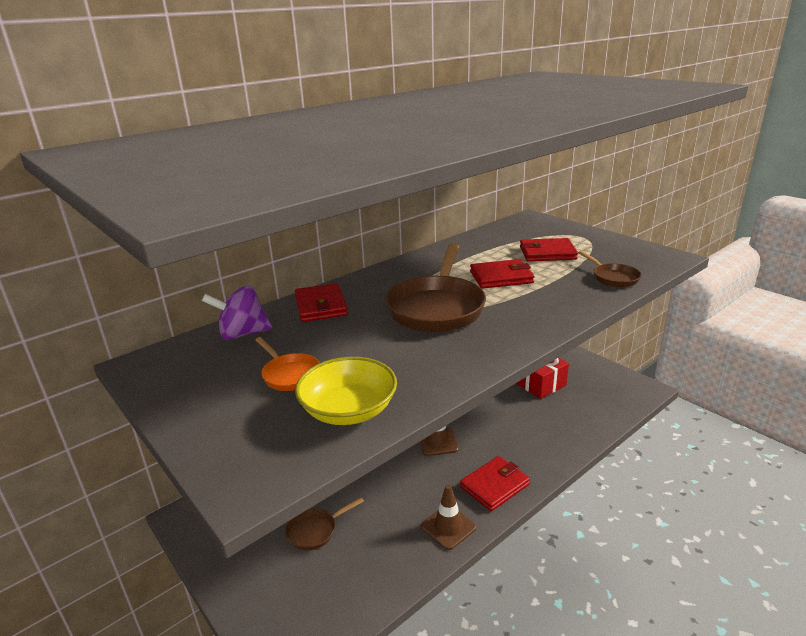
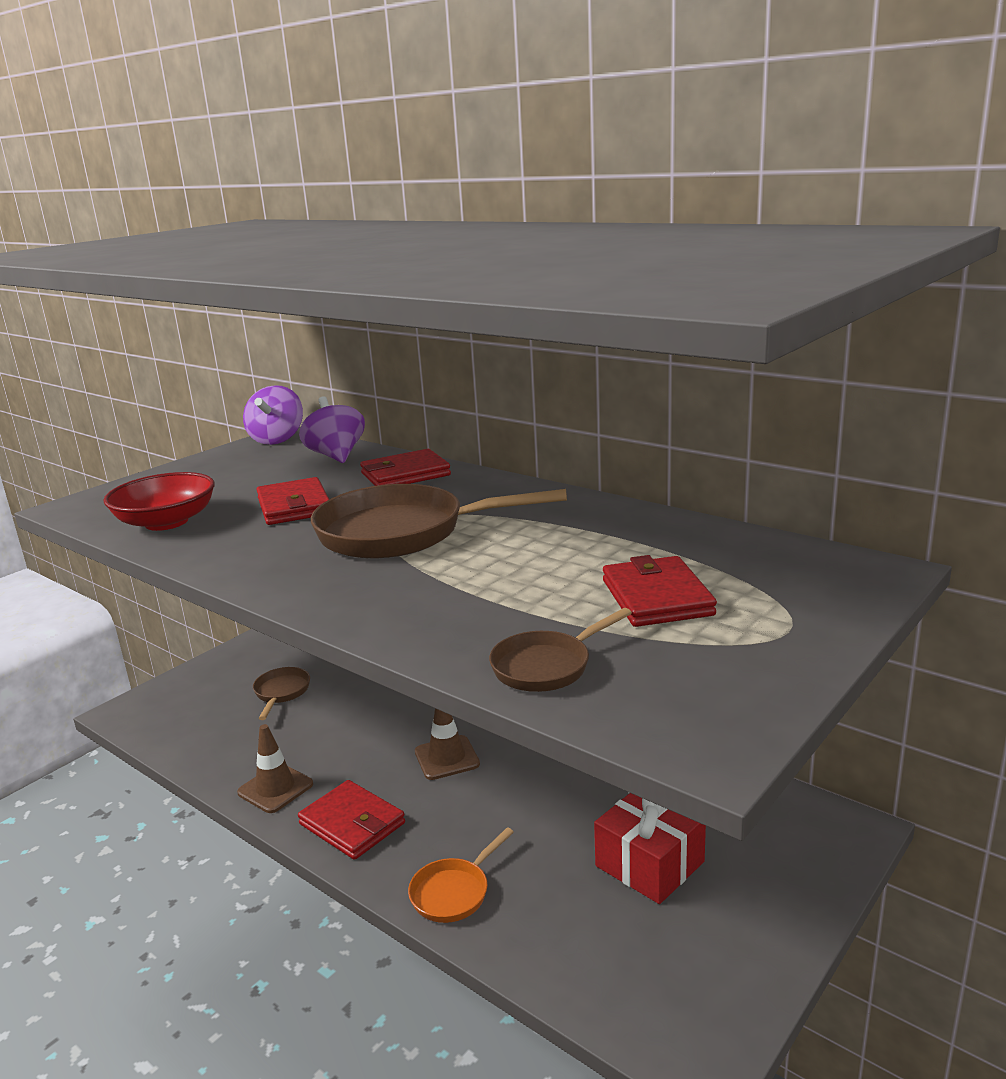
camera: 80 degrees right, 5 degrees down
(150, 366) = (277, 439): none -> purple spinning top
(289, 374) = (244, 488): orange pan -> orange pan (454, 892)
(315, 531) = (281, 693): brown pan -> brown pan turned 45 degrees clockwise
(348, 410) = (166, 522): yellow bowl -> red bowl
(501, 277) = (521, 565): red wallet -> red wallet (294, 506)

